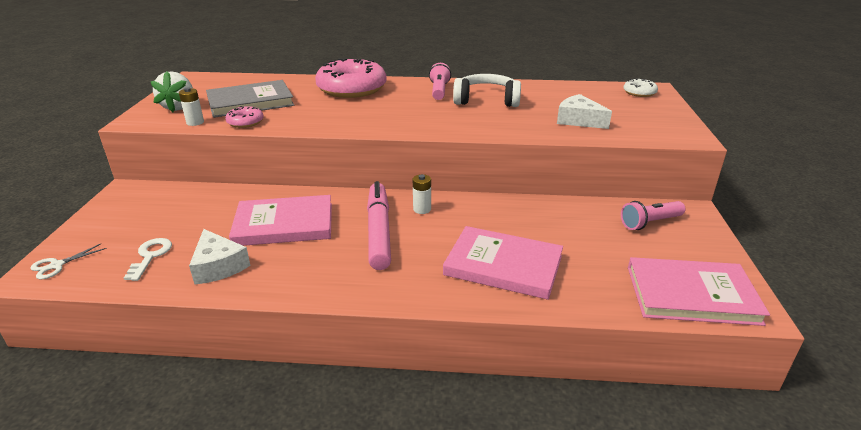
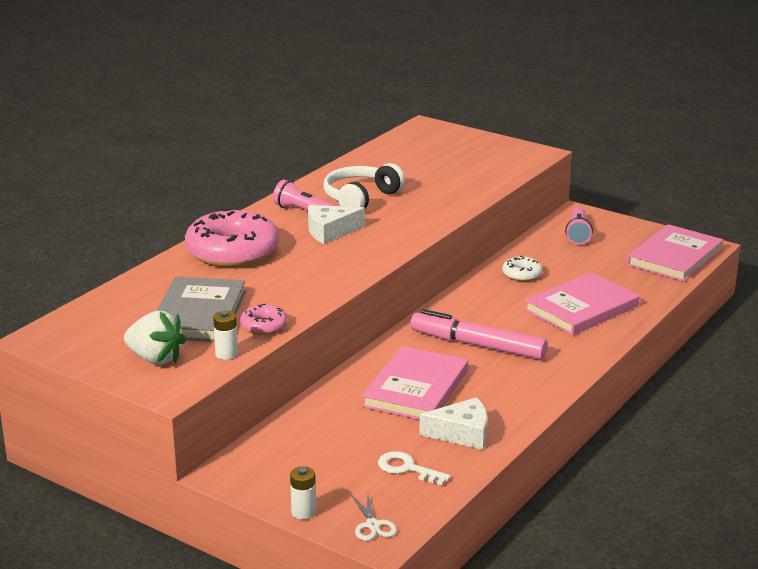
camera: 60 degrees left, 5 degrees down
(422, 209) = (459, 316): white battery -> white battery (303, 512)
(578, 120) = (458, 178): white cheese -> white cheese (330, 231)
(639, 92) = (428, 134): white donut -> white donut (522, 274)

